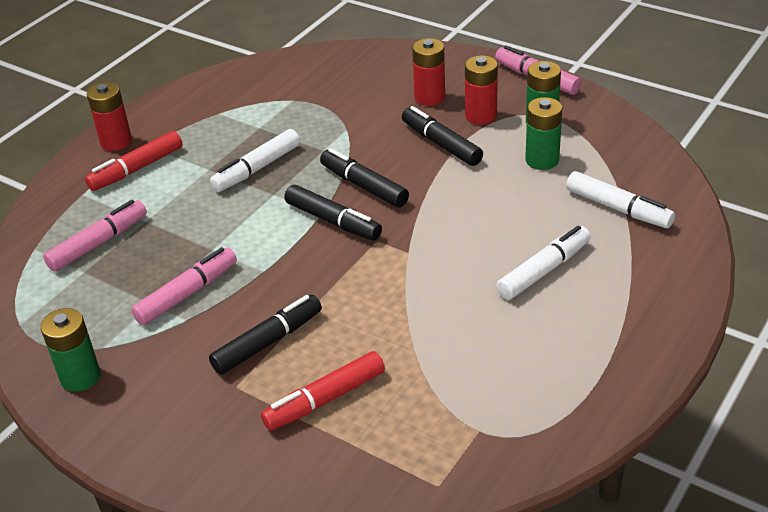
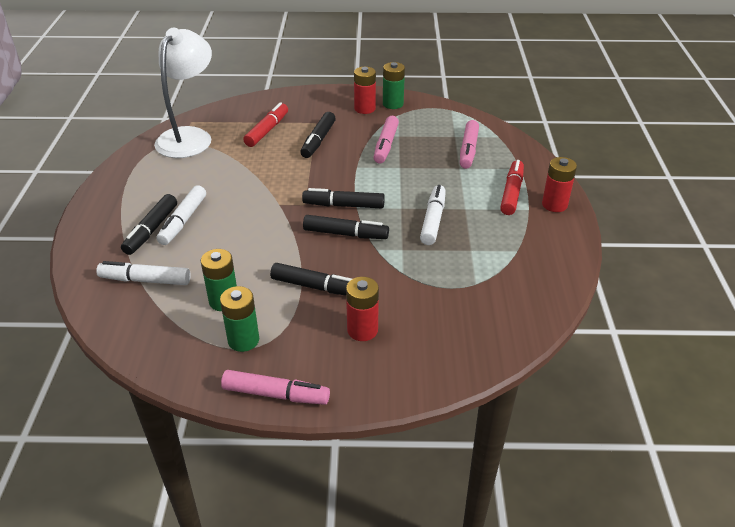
camera: 145 degrees right, 0 degrees up
(461, 440) = (189, 136): none -> white lamp
(481, 116) = (302, 327): red battery -> red battery (364, 109)
(590, 271) = (151, 230): none -> black marker

